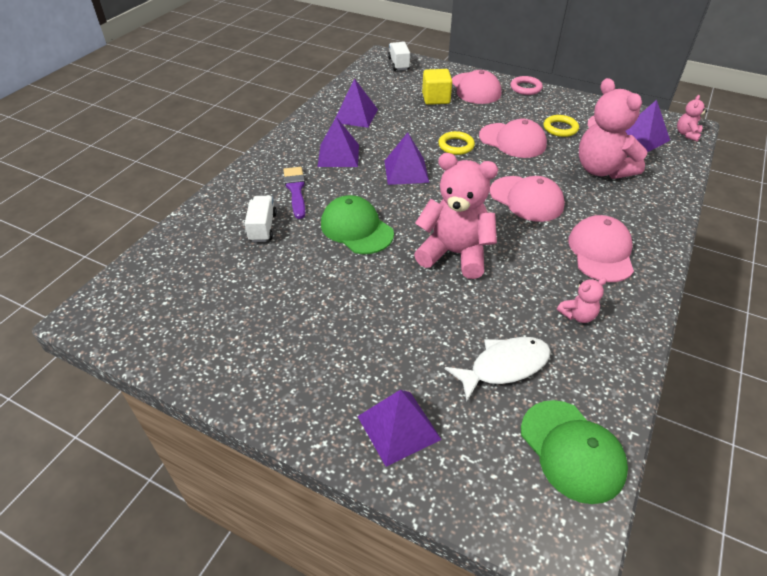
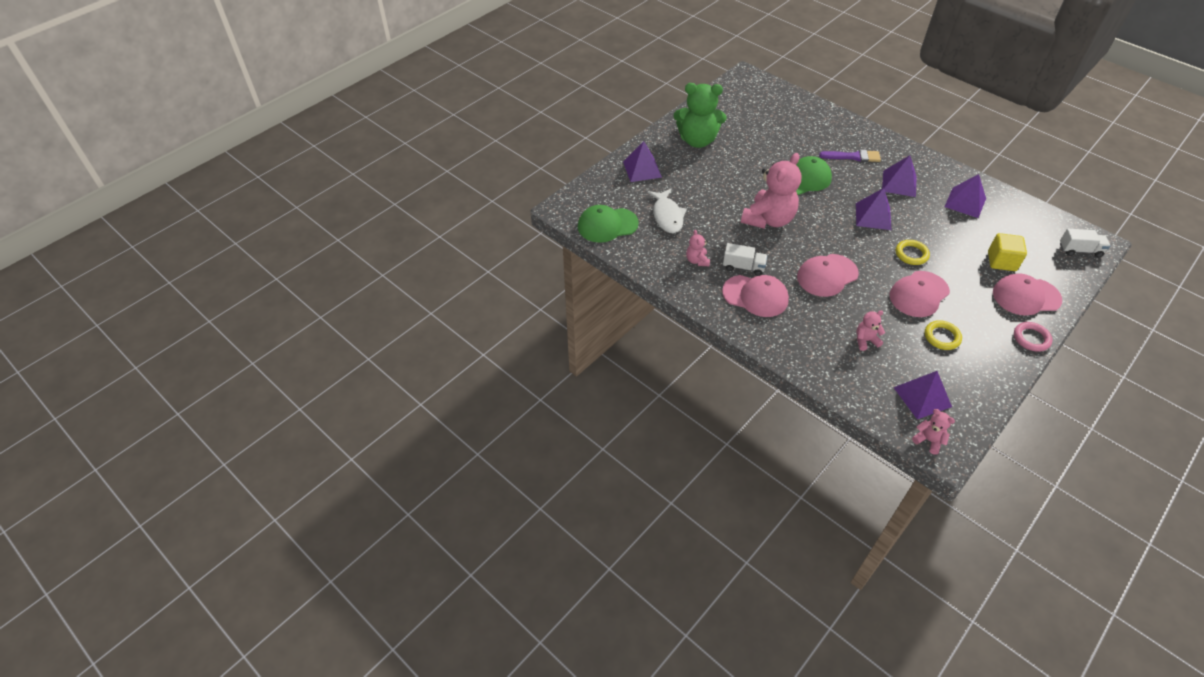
camera: 105 degrees right, 5 degrees up
(263, 227) = (811, 138): white truck -> white truck (743, 267)
(293, 358) = (697, 140): none -> green teddy bear
(602, 170) = (865, 340): pink teddy bear -> pink teddy bear, size x0.45

